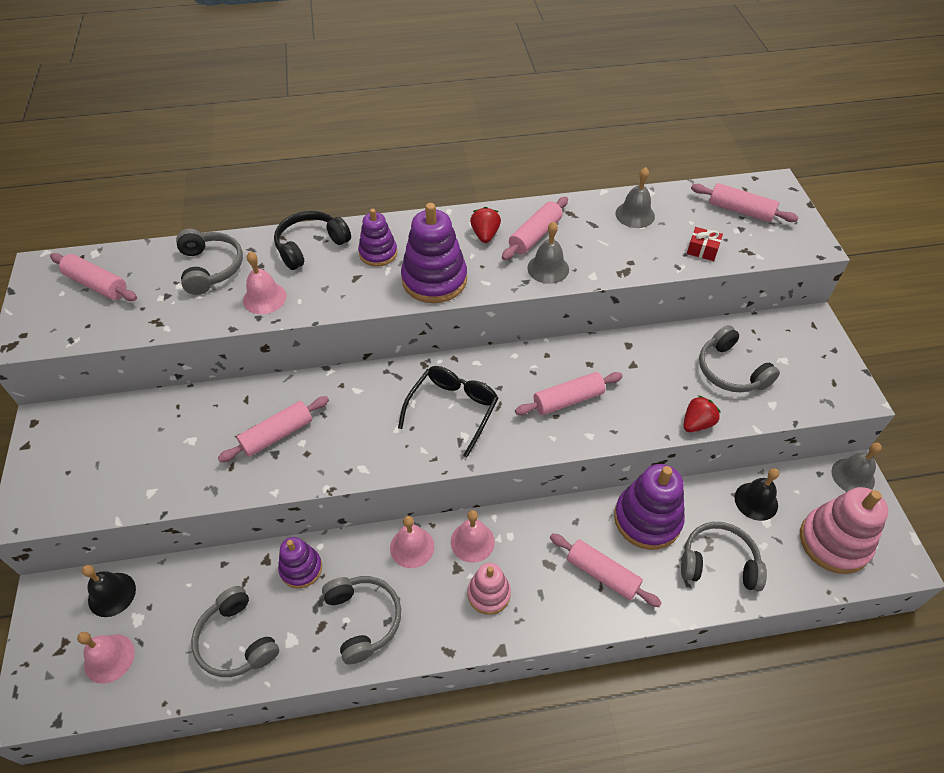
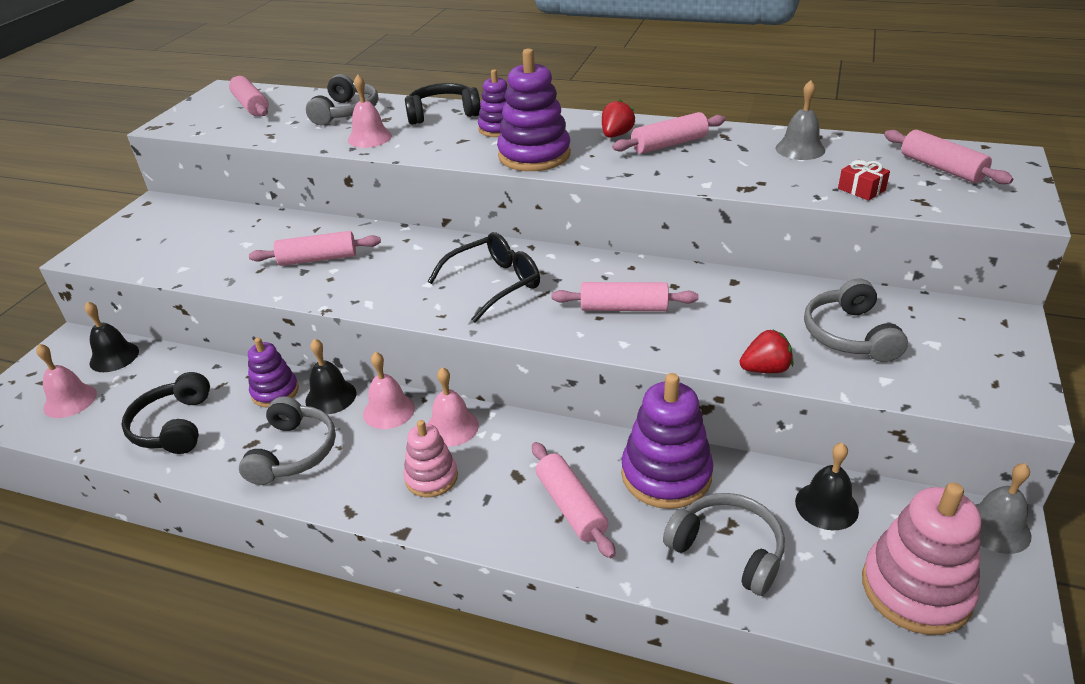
camera: 30 degrees right, 15 degrees down
(236, 640) = (174, 426): grey headphones -> black headphones
(353, 553) = (331, 397): none -> black bell
(548, 268) = (660, 169): grey bell -> none

